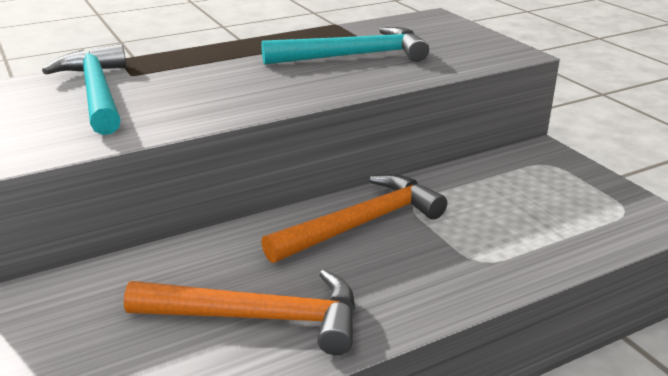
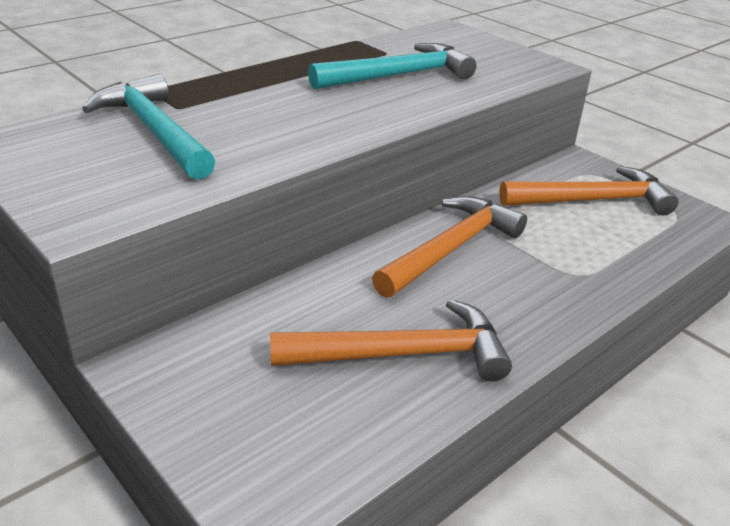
camera: 15 degrees left, 5 degrees up
(538, 190) = (594, 200): none -> orange hammer

